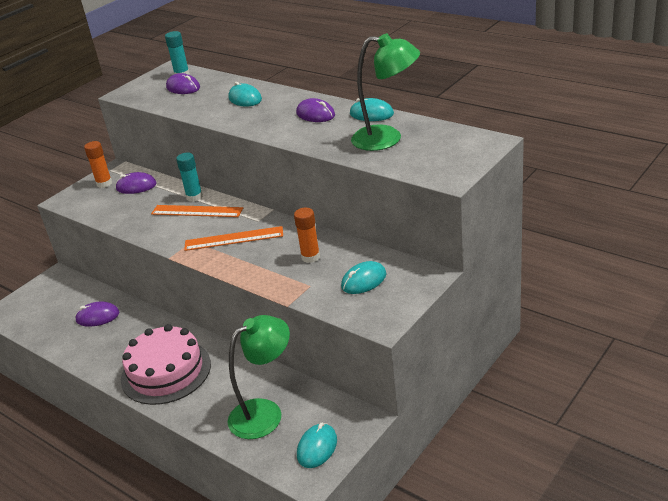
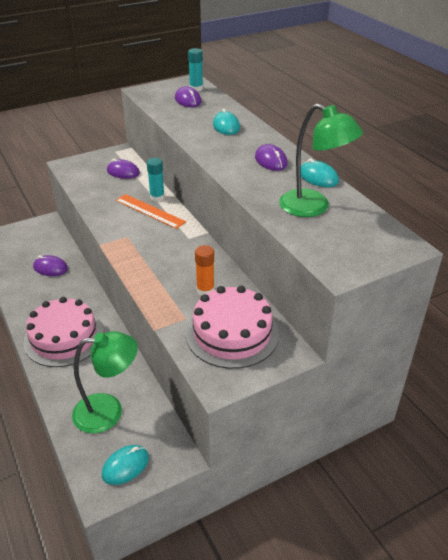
camera: 20 degrees right, 5 degrees up
(104, 183) = (103, 161): orange glue stick -> none
(234, 238) = (159, 247): orange ruler -> none
(363, 281) = (232, 333): turquoise mouse -> pink cake

